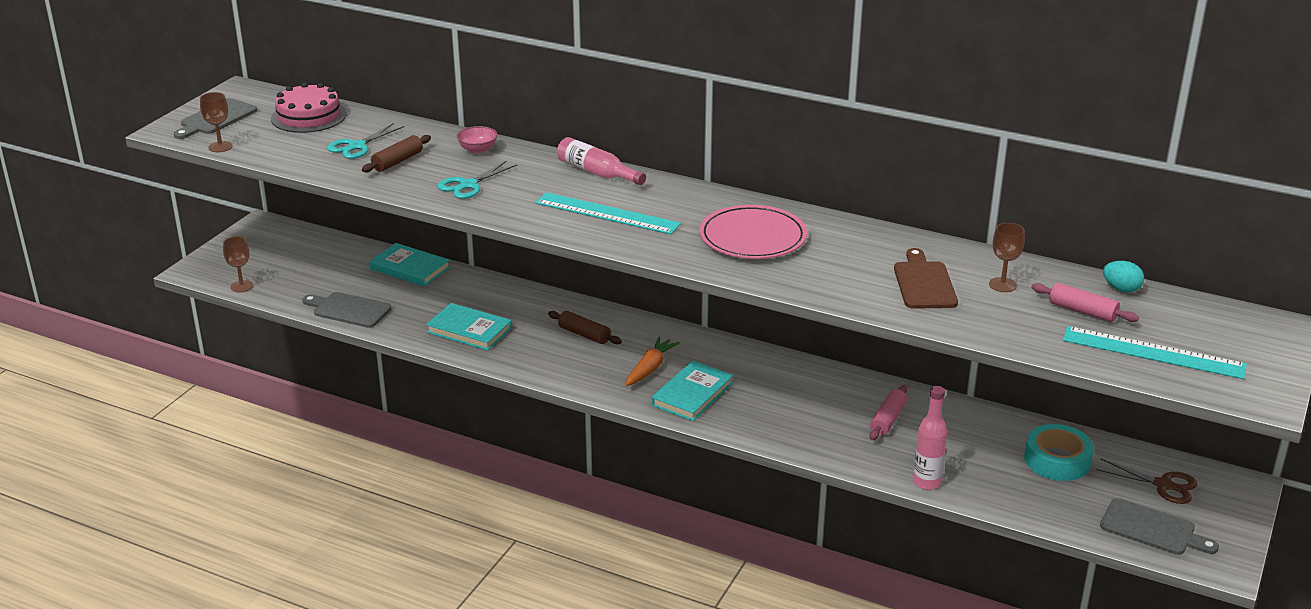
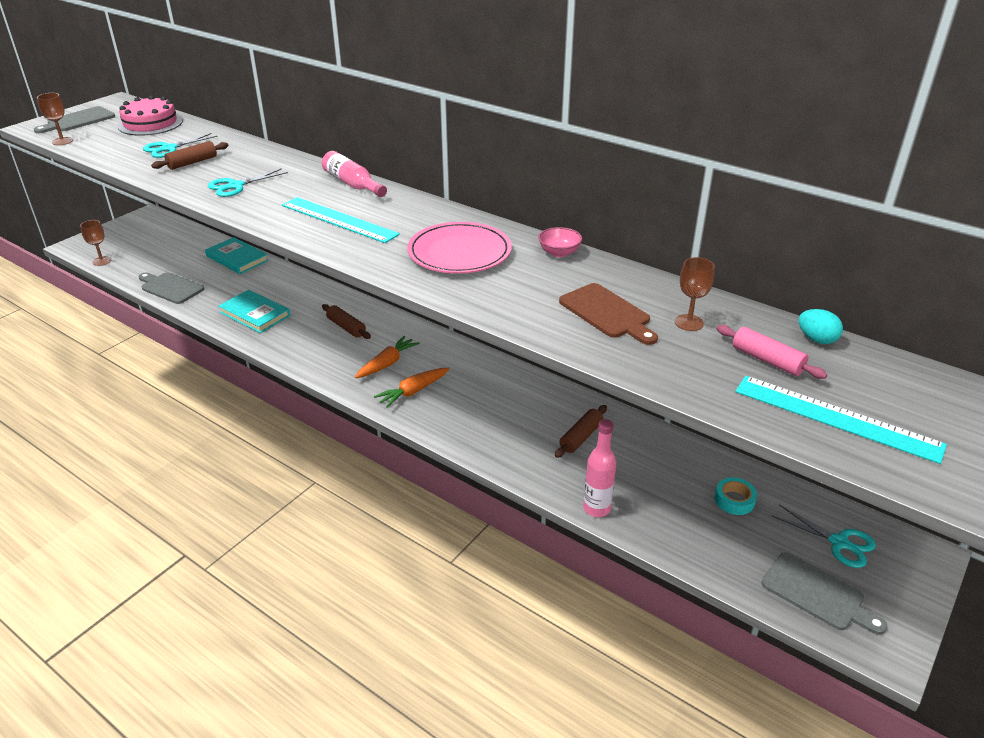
camera: 10 degrees right, 5 degrees up
(478, 149) = (265, 158): pink bowl -> pink bowl (559, 253)
(692, 394) = (413, 392): turquoise book -> orange carrot
(887, 420) = (581, 437): pink rolling pin -> brown rolling pin
(924, 283) = (607, 313): brown cutting board -> brown cutting board turned 135 degrees clockwise
(1057, 460) = (734, 500): turquoise tape -> turquoise tape, size x0.61
(1163, 485) = (839, 542): brown scissors -> turquoise scissors

